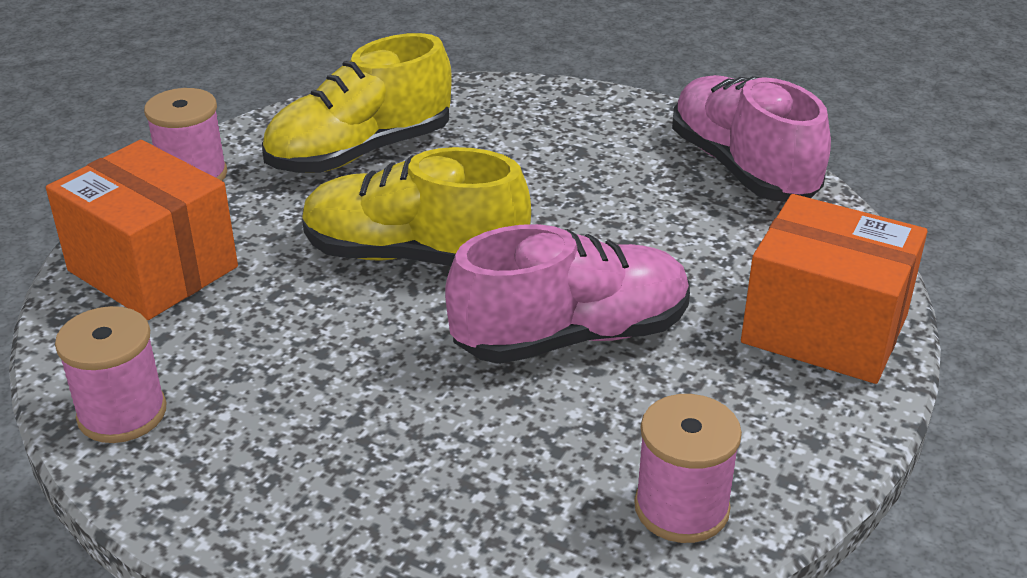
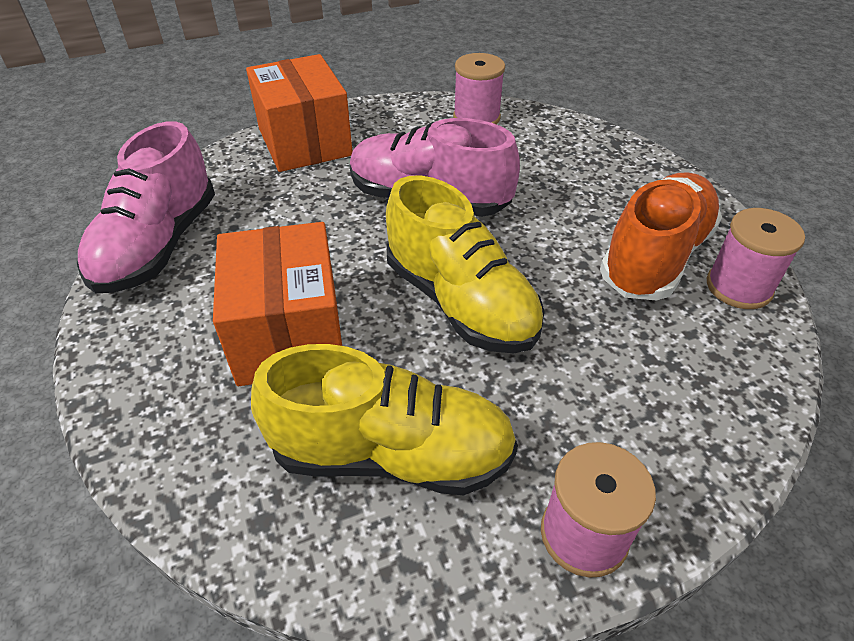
camera: 140 degrees left, 10 degrees up
(153, 269) = (677, 409): orange box -> orange box (288, 334)
(241, 402) = (655, 257): none -> orange shoe

